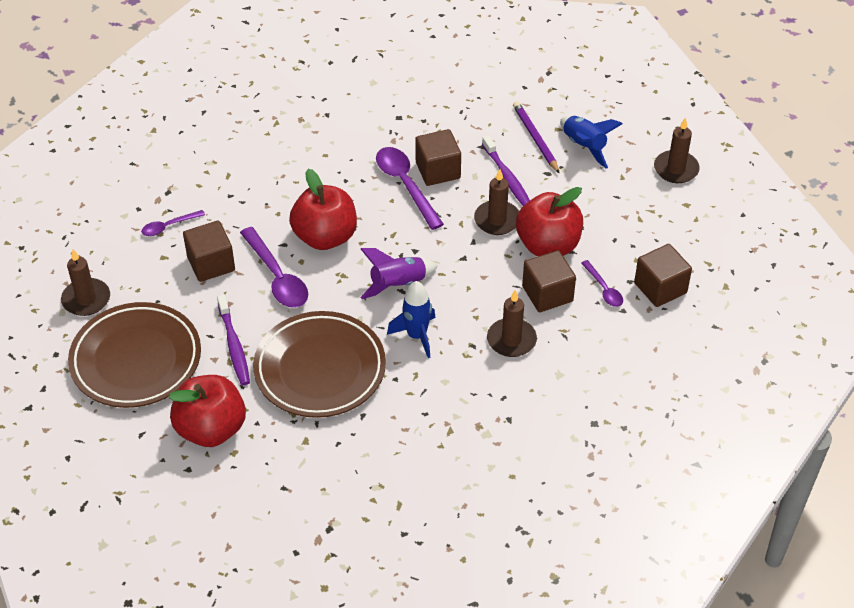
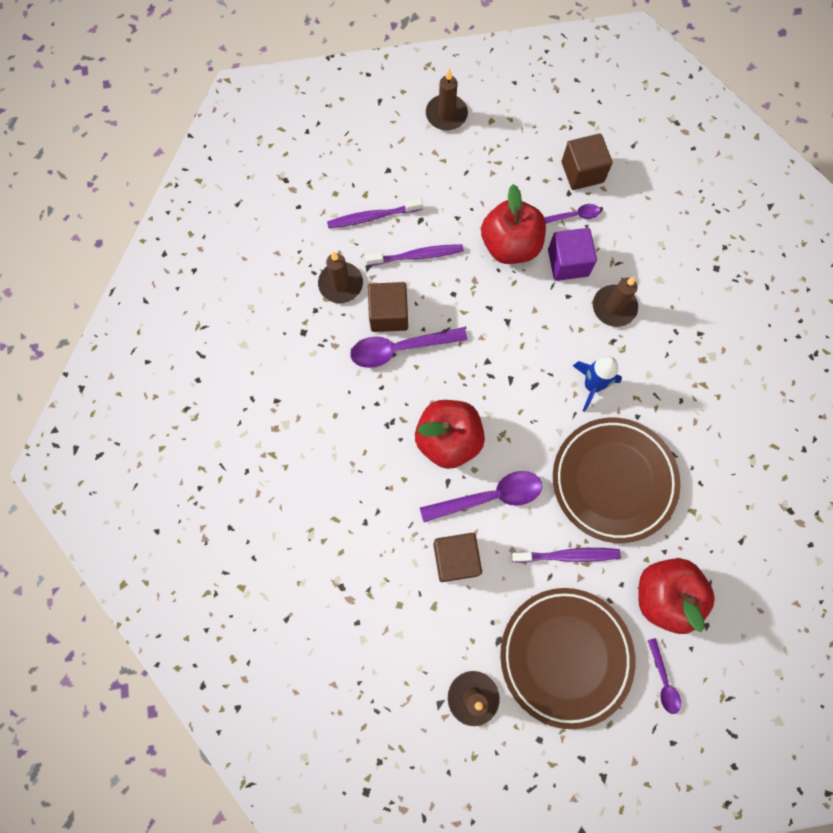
camera: 75 degrees left, 25 degrees up
(168, 226) = (392, 594): purple spoon -> purple spoon (663, 681)
(398, 284) = (526, 387): purple rocket -> none
(497, 220) = (468, 279): brown candle -> brown candle (340, 284)
(535, 138) = (372, 217): purple pencil -> purple toothbrush
(547, 294) = (568, 263): brown cube -> purple cube
(584, 146) = (395, 179): blue rocket -> none

